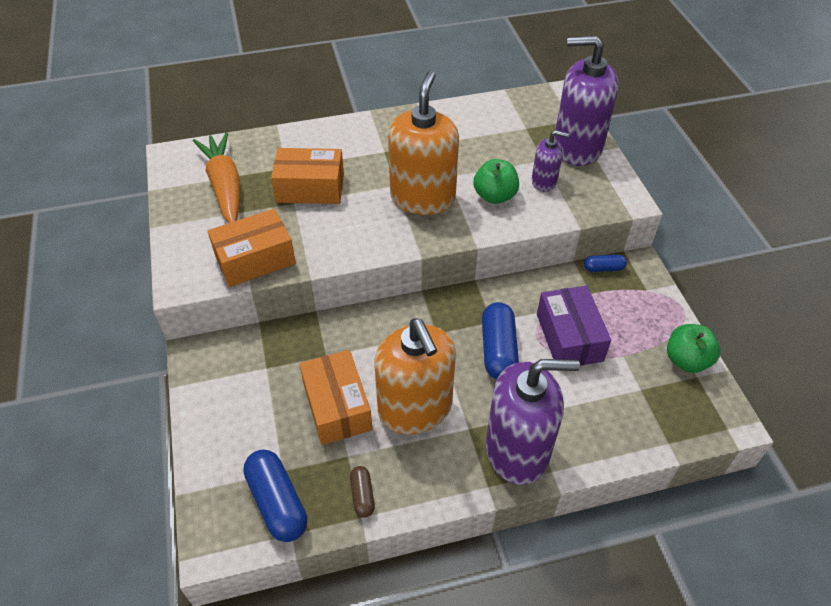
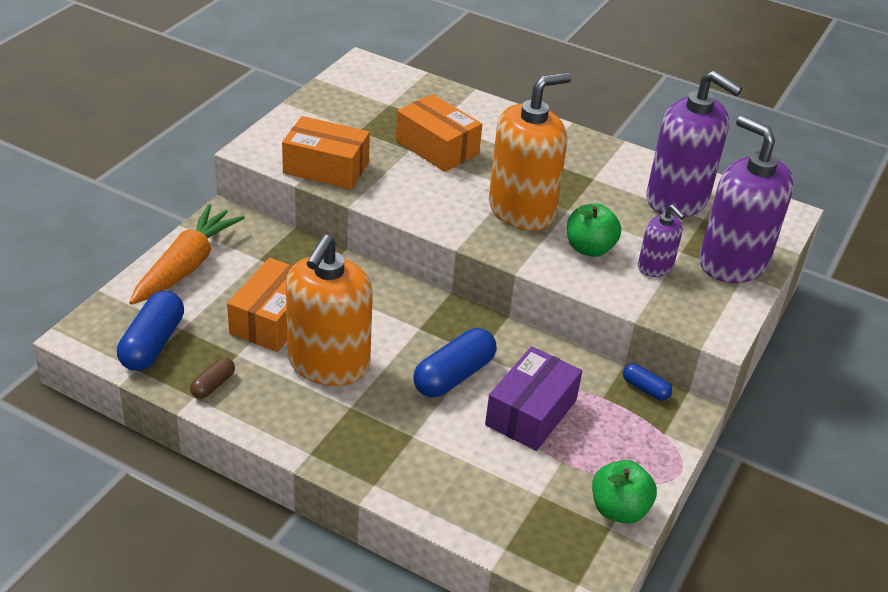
camera: 40 degrees right, 10 degrees down
(225, 186) = (373, 107): orange carrot -> orange carrot (186, 266)
(517, 451) = (366, 450): purple soap dispenser -> purple soap dispenser (677, 199)

